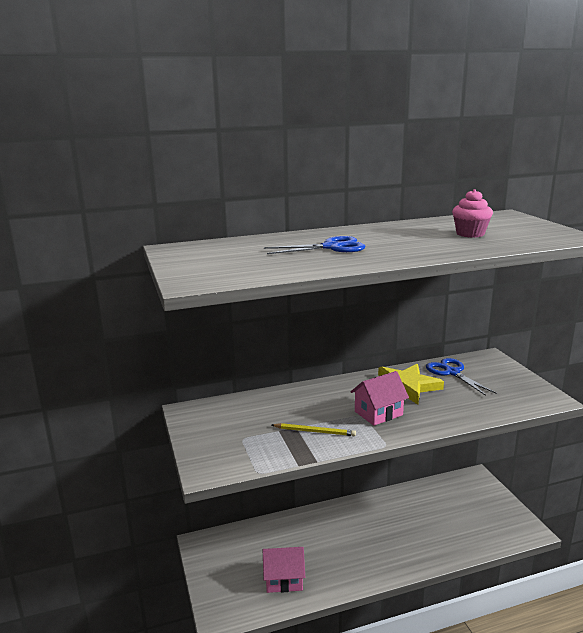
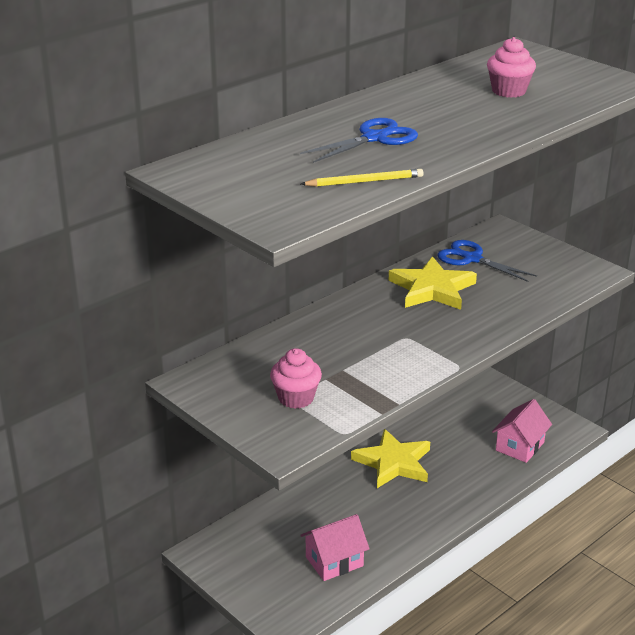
camera: 25 degrees left, 10 degrees up
(246, 438) = (296, 398): none -> pink cupcake
(314, 431) = (369, 370): yellow pencil -> yellow pencil (365, 181)
(371, 518) = (393, 463): none -> yellow star
(378, 413) = (424, 330): pink house -> pink house (520, 446)

